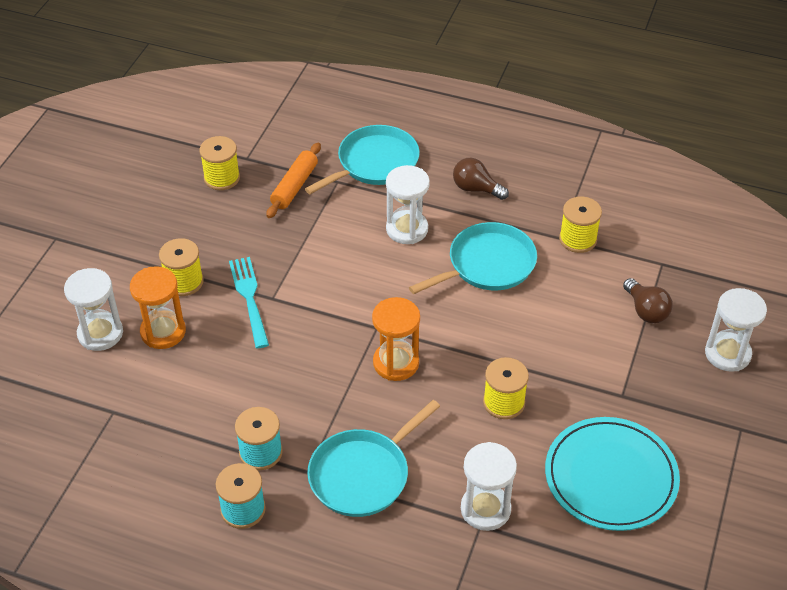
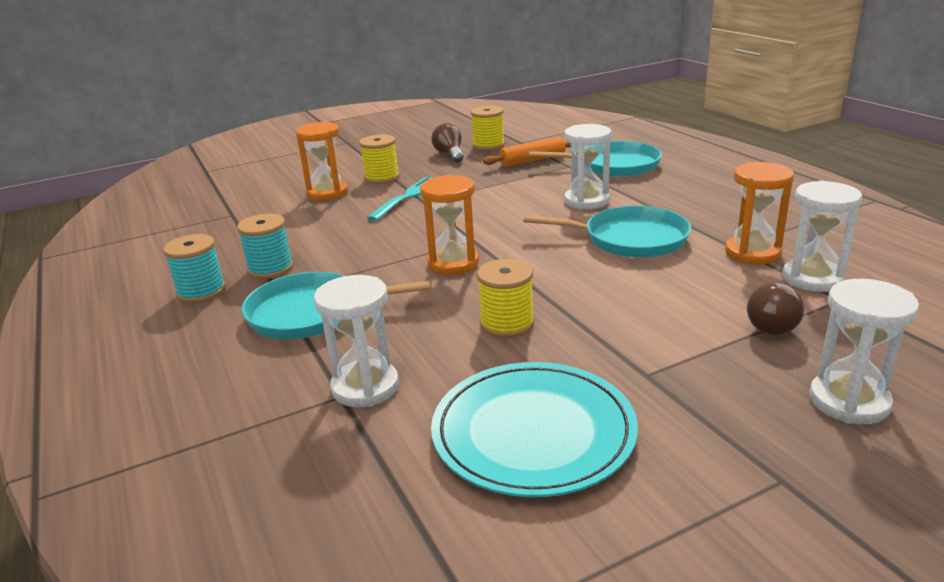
camera: 45 degrees right, 20 degrees down
(100, 333) = (293, 182): white hourglass -> white hourglass (812, 278)
(476, 189) = (685, 198): brown light bulb -> brown light bulb (449, 155)
(578, 239) = (752, 253): yellow spool -> orange hourglass

